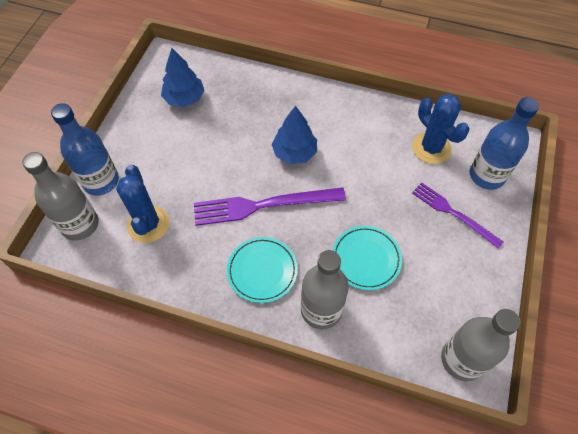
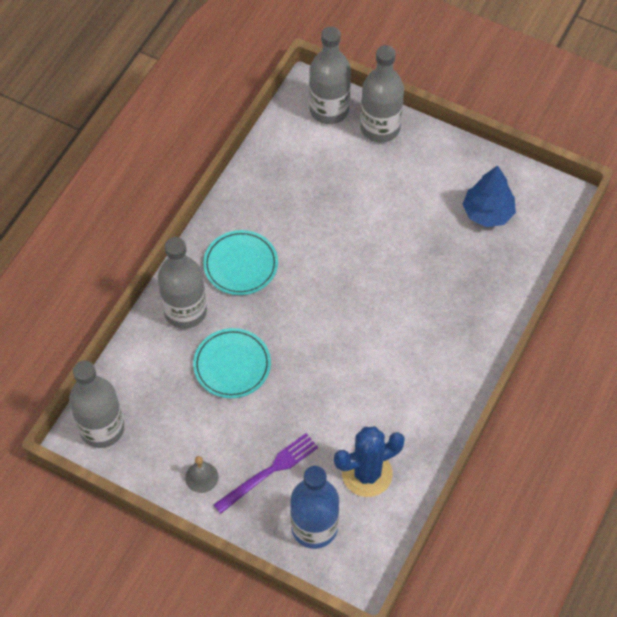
camera: 100 degrees right, 0 degrees up
(101, 181) = (380, 128): blue bottle -> grey bottle
(148, 224) = (317, 168): blue cactus -> none
(263, 205) = (319, 276): purple fork -> none
(294, 152) = (386, 318): blue tree -> none
(477, 263) = (201, 477): none -> grey bell

